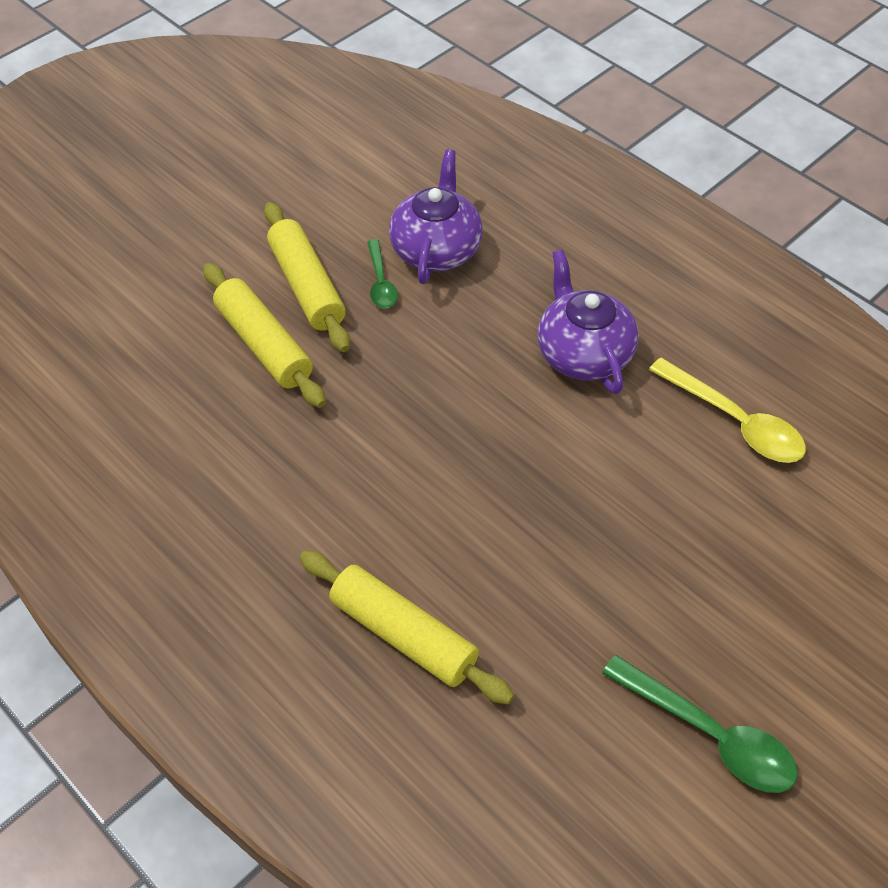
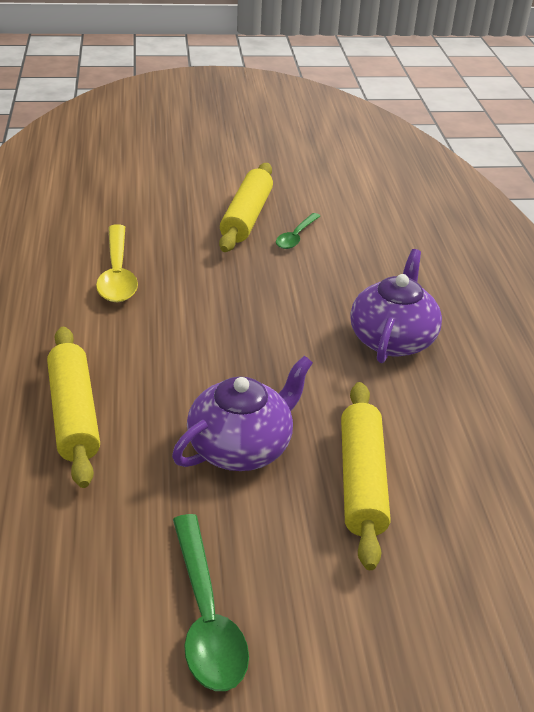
camera: 35 degrees right, 15 degrees down
(264, 344) = (184, 230): yellow rolling pin -> yellow rolling pin (362, 481)
(436, 249) = (354, 238): purple teapot -> purple teapot (241, 446)
(735, 422) = (467, 439): yellow spoon -> yellow spoon (117, 274)

